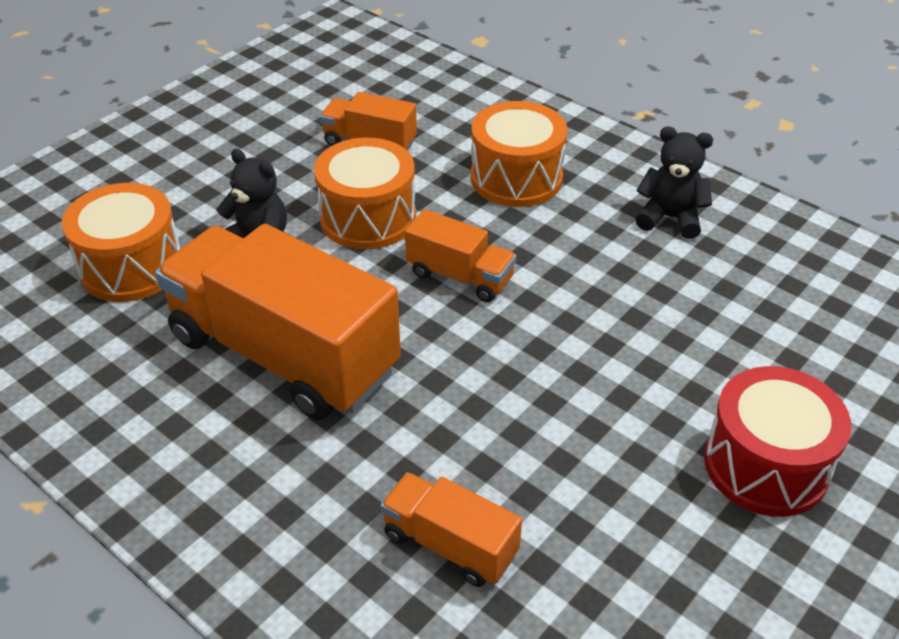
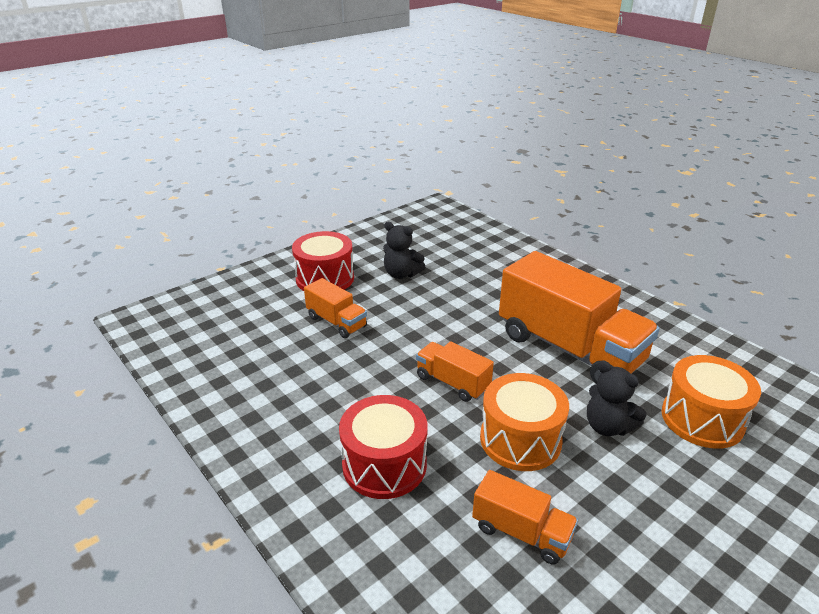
camera: 170 degrees left, 10 degrees down
(450, 544) = (478, 269): orange truck -> orange truck (336, 322)
(516, 178) = (384, 464): orange drum -> red drum
(670, 218) = (278, 408): black teddy bear -> black teddy bear (401, 274)

